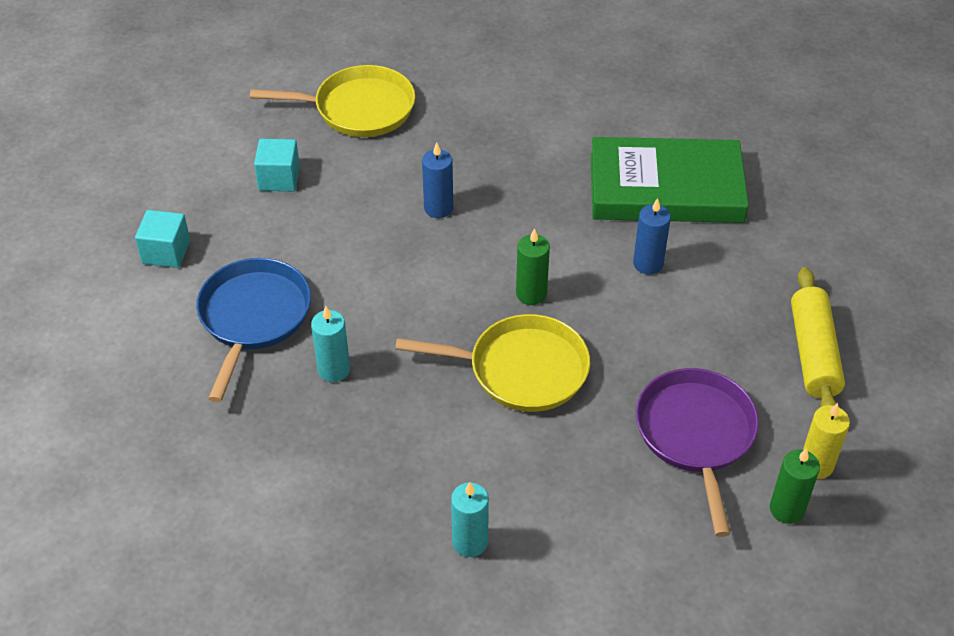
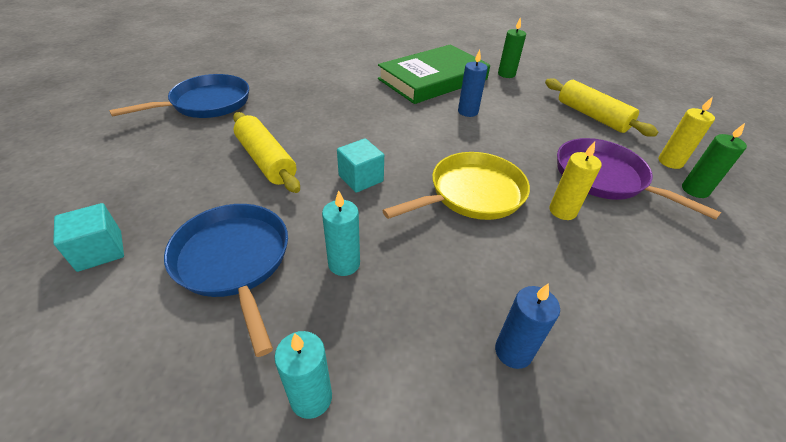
camera: 40 degrees left, 5 degrees down
(279, 178) = (176, 159): turquoise cube -> turquoise cube (361, 178)
(358, 109) = (207, 103): yellow pan -> blue pan
(358, 222) = (266, 160): none -> yellow rolling pin
(438, 208) = (316, 132): blue candle -> blue candle (513, 351)
(470, 542) = (590, 332): turquoise candle -> turquoise candle (311, 397)
(531, 294) = (426, 151): green candle -> green candle (506, 74)
(592, 440) = (562, 211): none -> yellow candle

